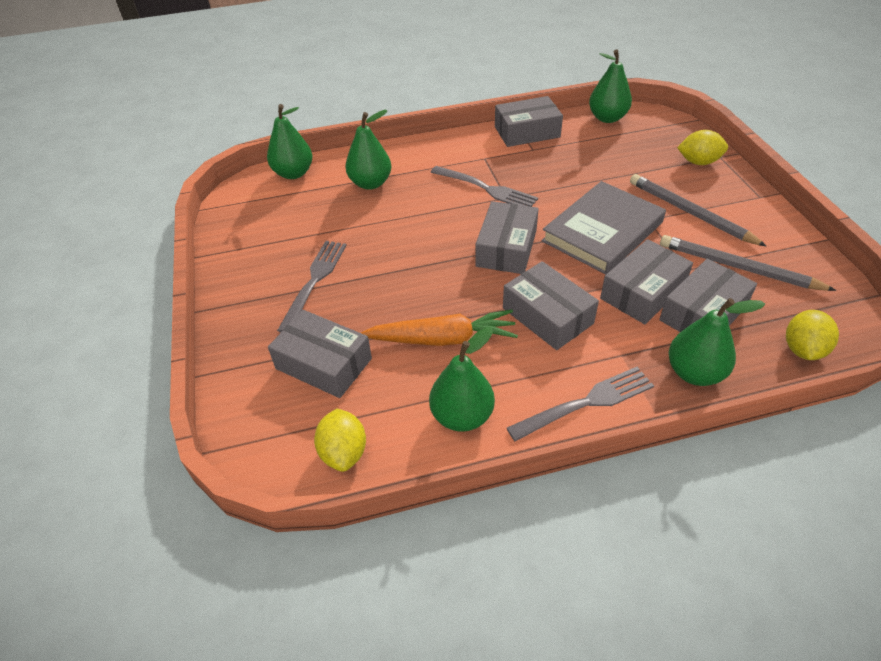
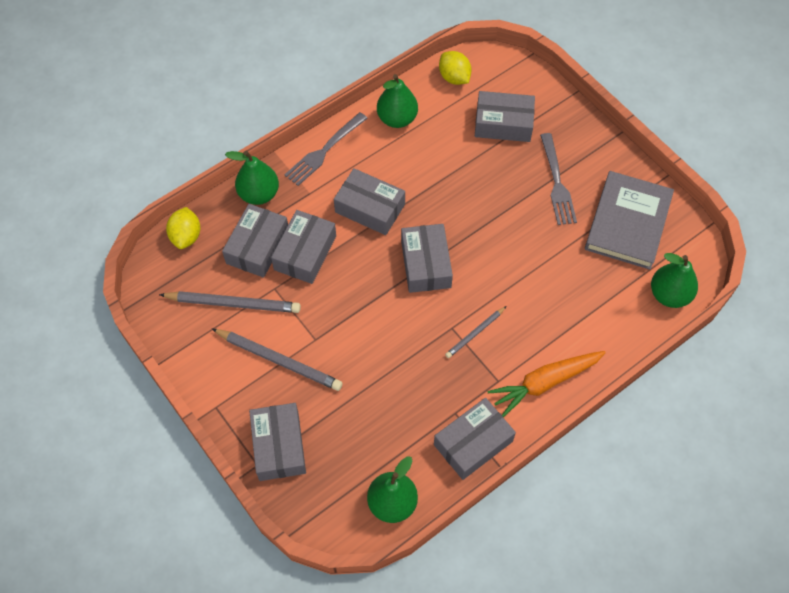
camera: 155 degrees right, 15 degrees up
(370, 183) = (587, 305): green pear -> none
(442, 339) = (435, 166): orange carrot -> orange carrot (544, 383)
(486, 189) = (475, 333): grey fork -> grey pencil
(602, 231) = (352, 310): grey book -> grey book (628, 223)
(698, 162) = (279, 446): yellow lemon -> grey box

